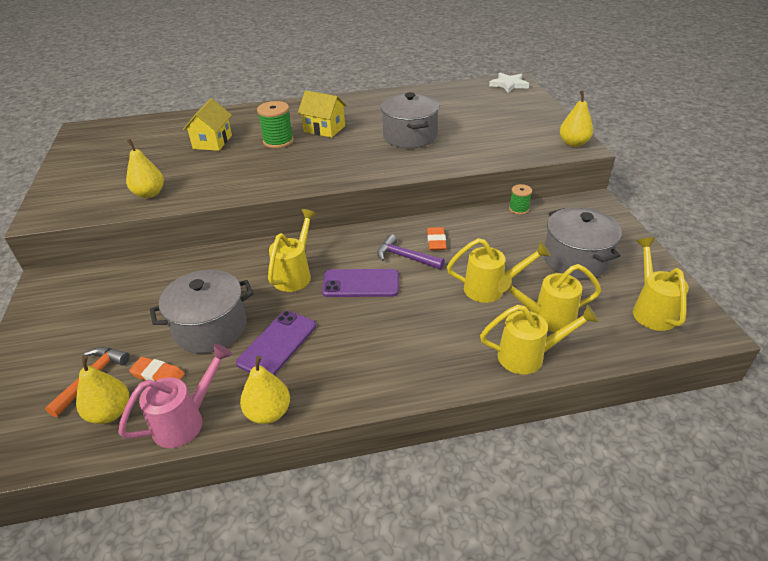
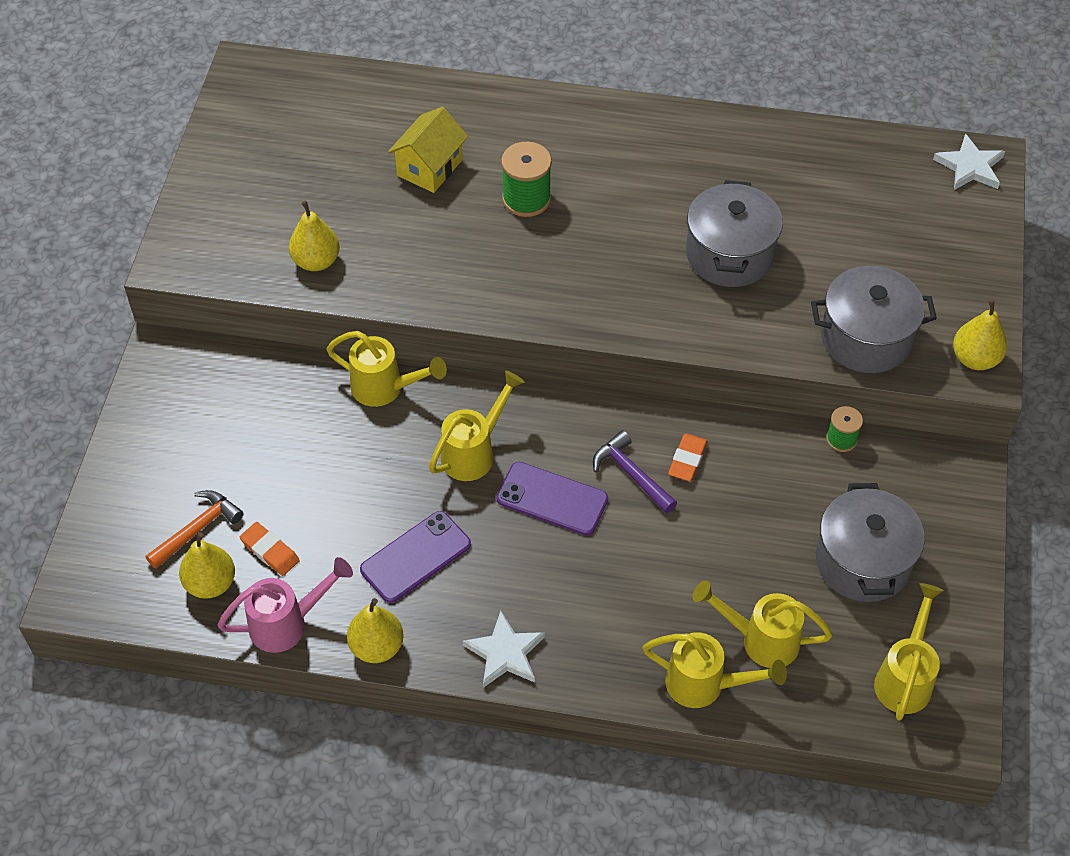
camera: 20 degrees right, 15 degrees up
(210, 327) = (344, 503): grey pot -> grey pot (866, 338)
(324, 129) = (607, 190): yellow house -> none
(373, 384) = (505, 653): none -> white star
(491, 289) = (717, 569): yellow watering can -> yellow watering can (385, 388)

